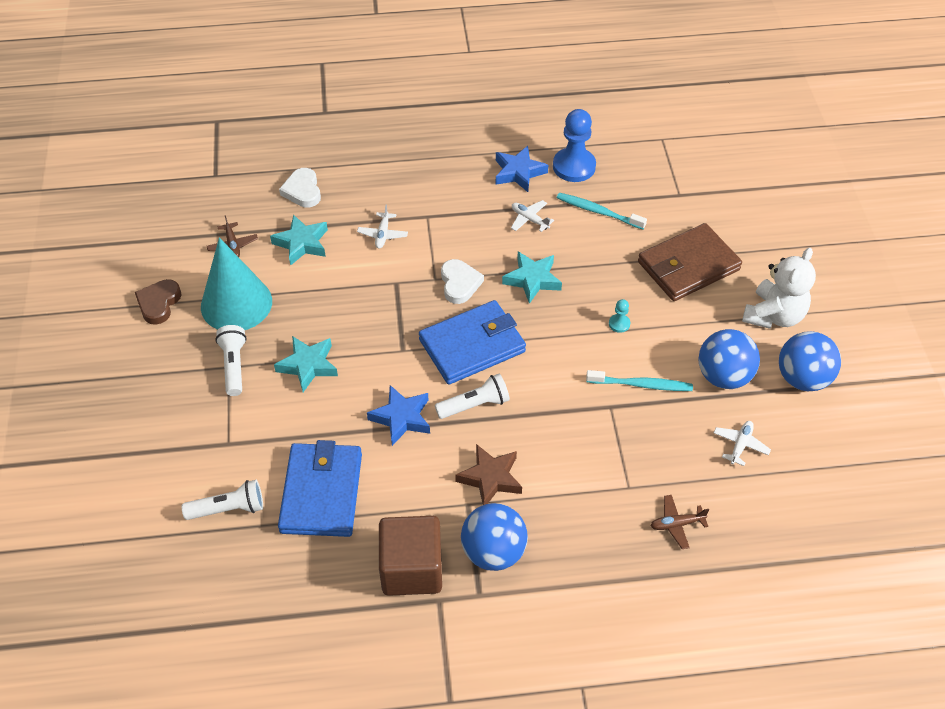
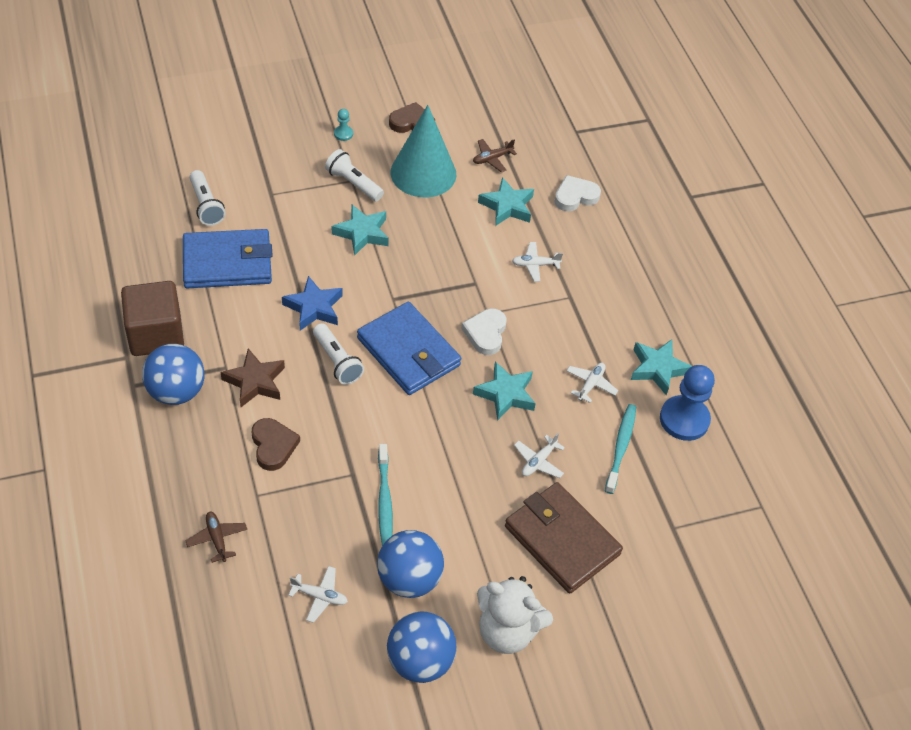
camera: 75 degrees right, 0 degrees up
(234, 365) = (353, 183): white flashlight -> white flashlight turned 120 degrees counterclockwise
(459, 283) = (485, 333): white heart -> white heart turned 120 degrees clockwise
(518, 172) = (658, 369): blue star -> turquoise star
(572, 468) = (273, 446): none -> brown heart
(608, 268) = (538, 461): none -> white plane
(619, 324) = (462, 476): turquoise pawn -> turquoise pawn (343, 134)

